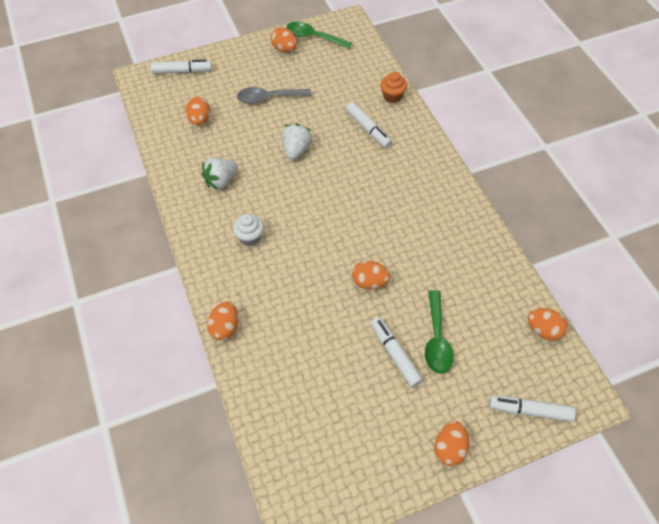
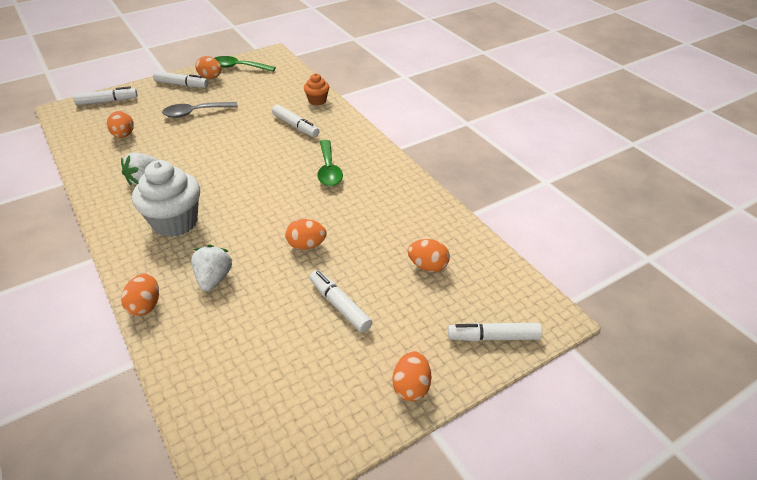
camera: 10 degrees left, 15 degrees down
(250, 237) = (175, 222): white cupcake -> white cupcake, size x1.94
(255, 56) = (181, 84): none -> white marker
(296, 150) = (224, 148): white strawberry -> white strawberry (214, 279)
(436, 339) = (383, 286): green spoon -> green spoon (329, 170)
(543, 330) = (493, 264): orange egg -> orange egg (428, 266)

